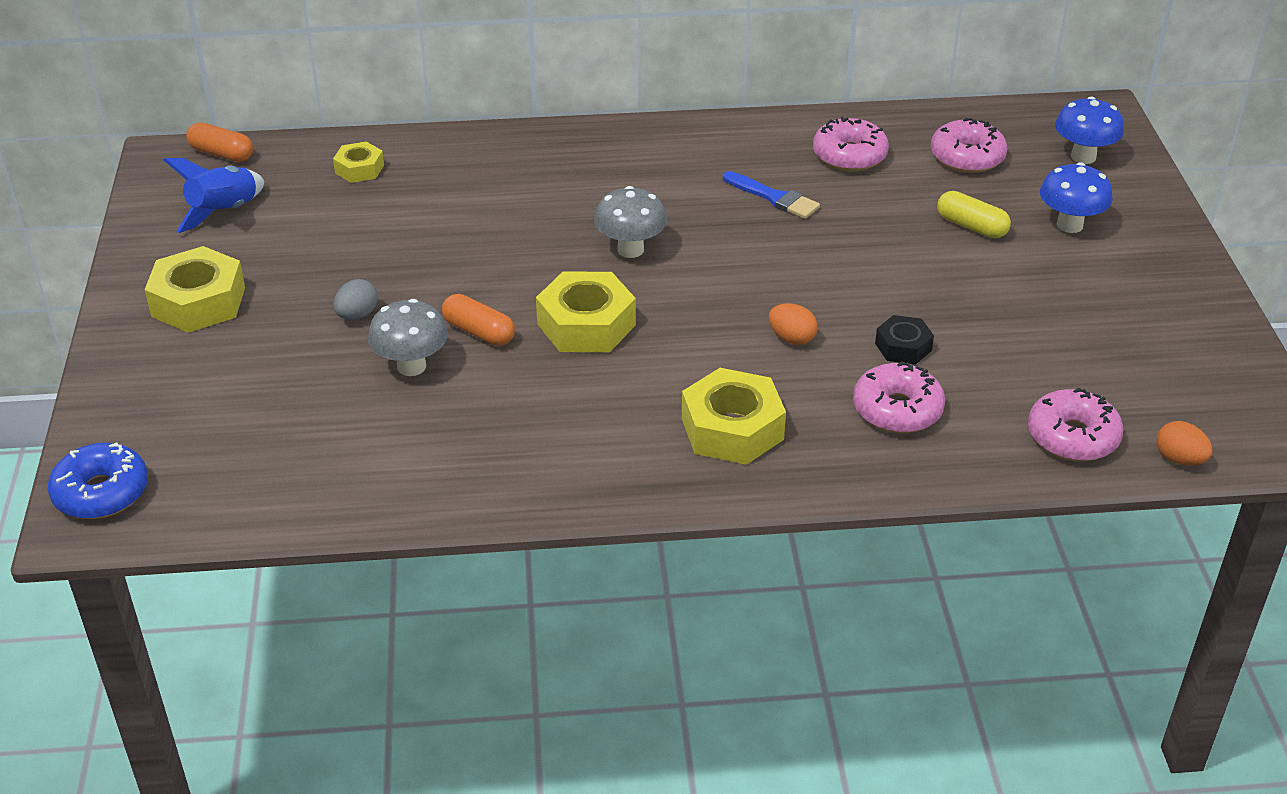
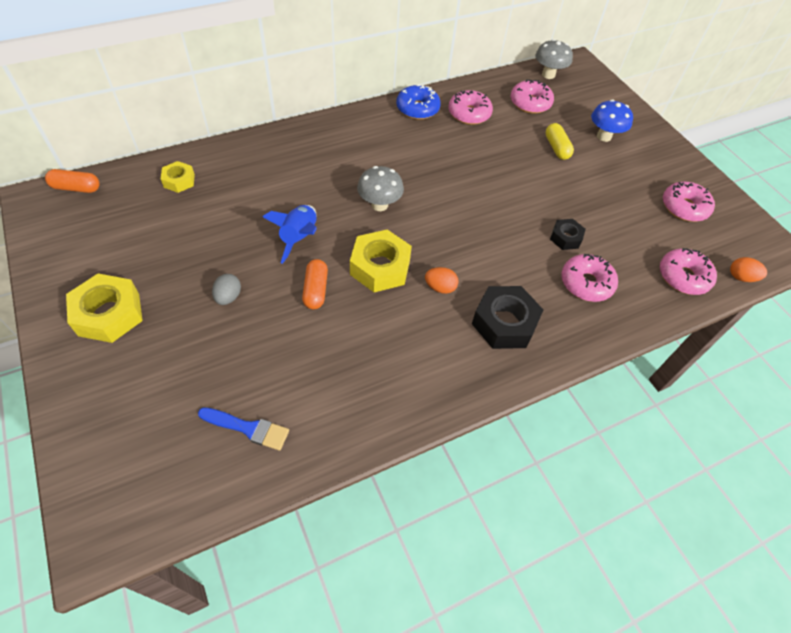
camera: 25 degrees left, 15 degrees up
(101, 493) = (102, 509): blue donut -> blue donut (417, 109)
(224, 212) = (97, 235): blue rocket -> blue rocket (299, 238)
(411, 366) = (284, 329): grey mushroom -> grey mushroom (548, 75)
(479, 332) = (316, 290): orange capsule -> orange capsule turned 75 degrees clockwise
(732, 429) = (504, 323): yellow nut -> black nut
(774, 198) = (443, 150): blue brush -> blue brush (248, 428)
(791, 338) = (503, 247): orange egg -> orange egg (440, 287)
(971, 226) = (556, 148): yellow capsule -> yellow capsule turned 60 degrees clockwise
(1083, 157) = (586, 92): blue mushroom -> none
(1146, 348) = (684, 207): none -> pink donut

